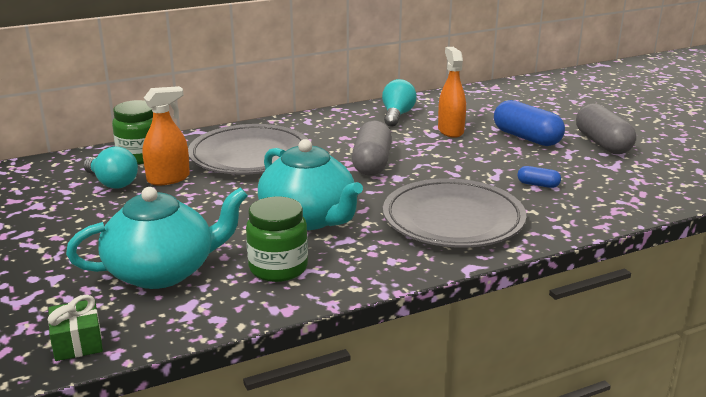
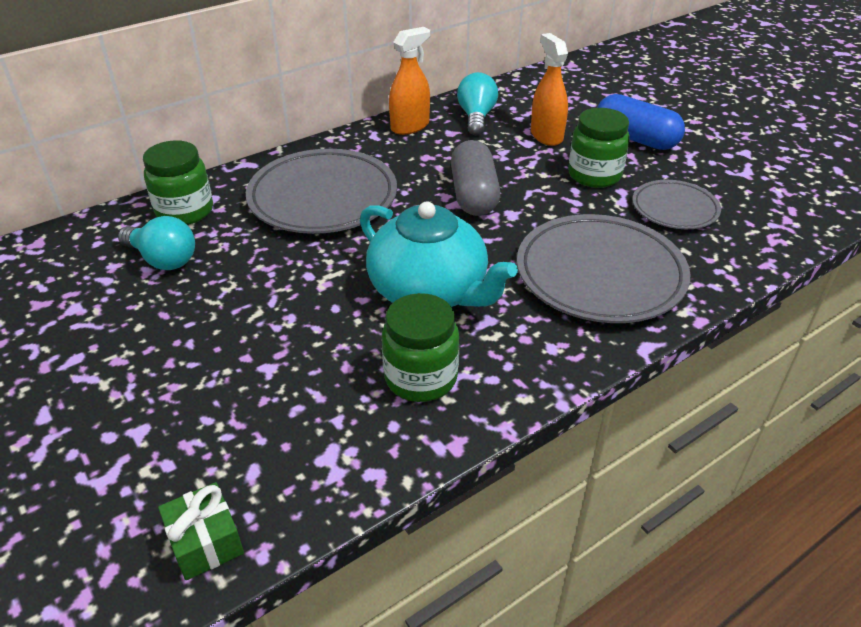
camera: 10 degrees left, 15 degrees up
(162, 271) = (277, 402): turquoise teapot -> none
(168, 179) = (233, 245): orange spray bottle -> orange spray bottle (410, 126)
(479, 158) = (594, 175): none -> green jar
(538, 185) = (674, 209): blue capsule -> grey plate
(602, 143) = (721, 140): grey capsule -> none

